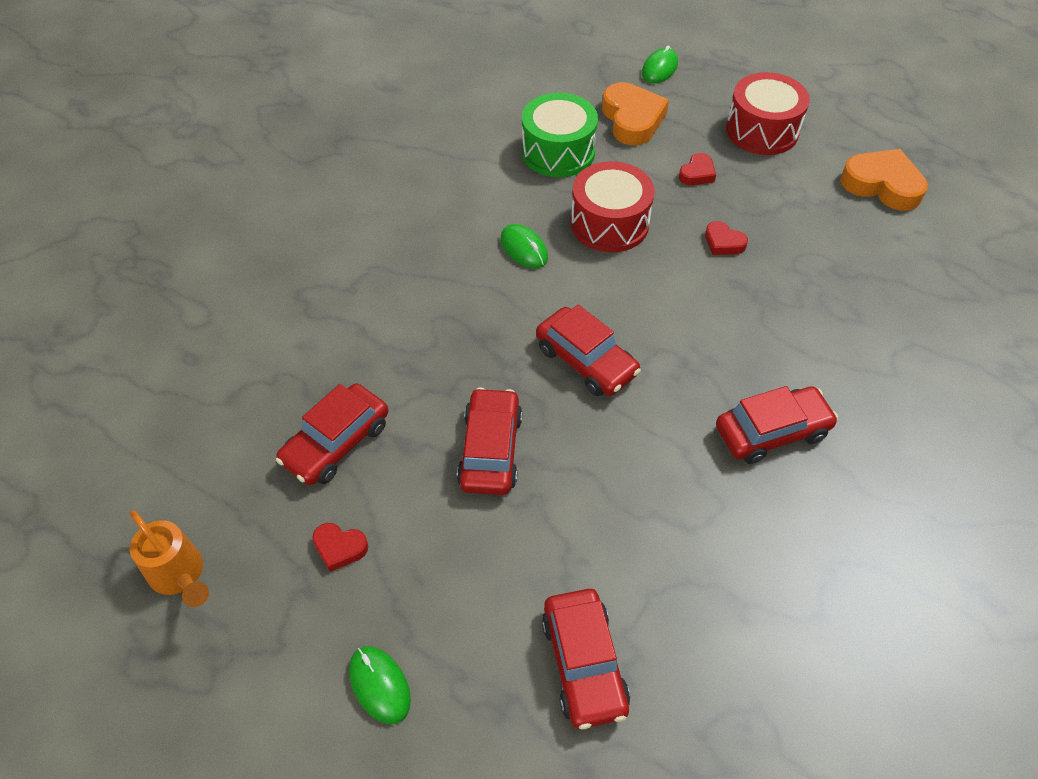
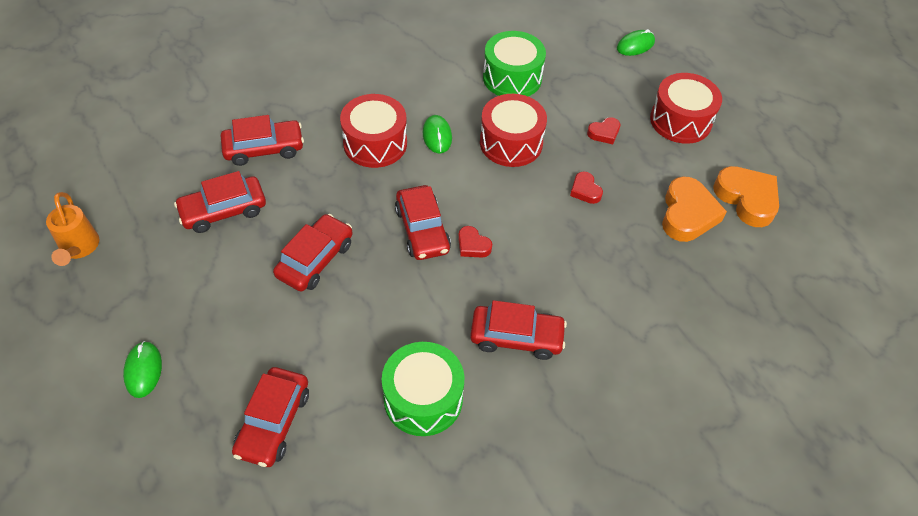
camera: 25 degrees right, 0 degrees up
(331, 347) = (264, 148): none -> red car
(339, 548) = (179, 276): red heart -> red heart (473, 245)
(460, 286) = (375, 143): none -> red drum
(632, 119) = (585, 75): orange heart -> orange heart (687, 214)
(727, 548) = (423, 398): none -> green drum

